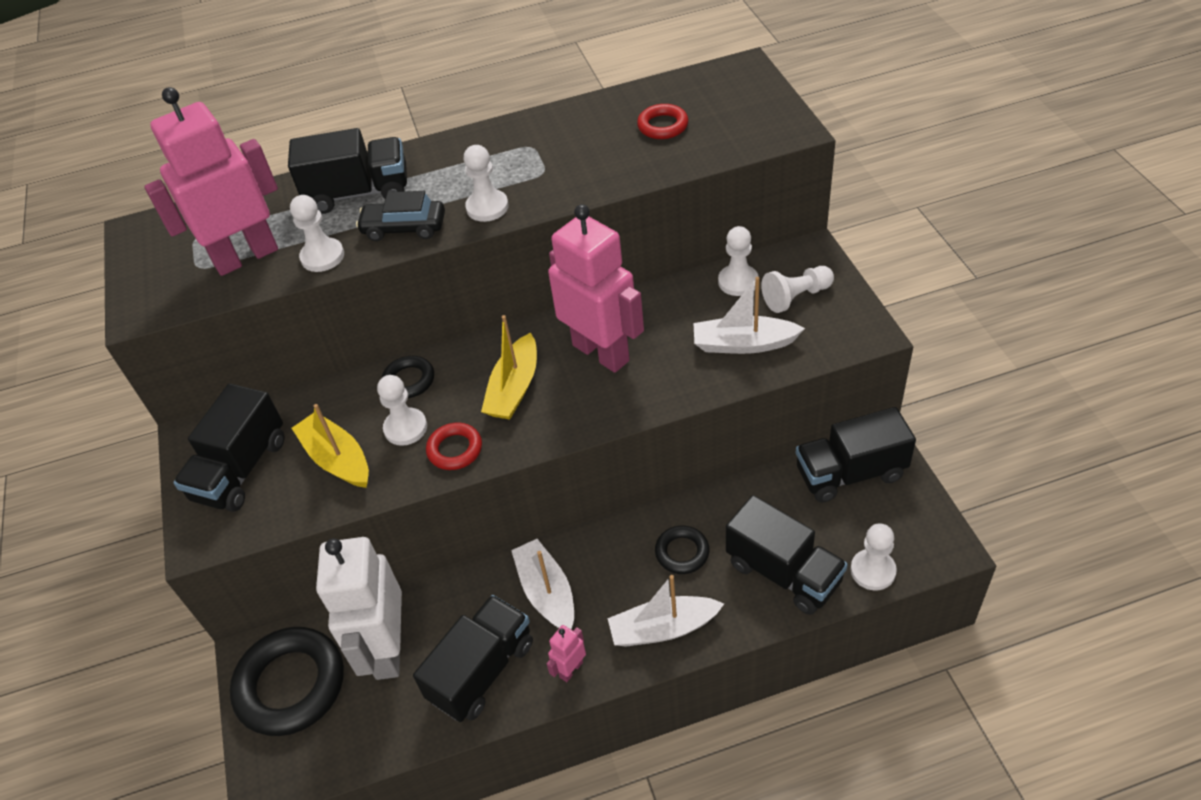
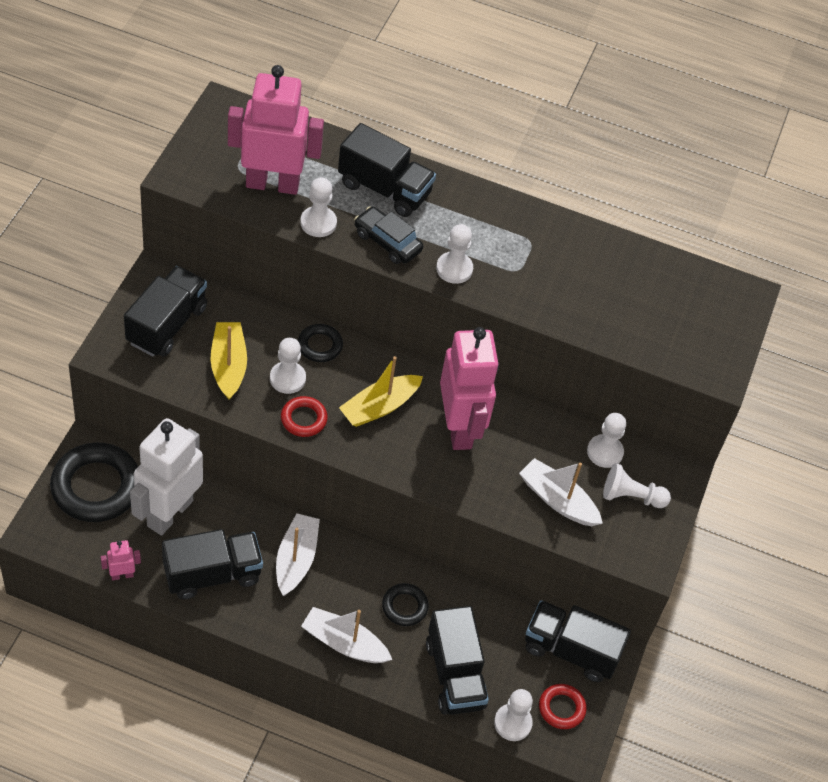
camera: 25 degrees right, 5 degrees up
(241, 469) = (167, 325): black truck -> black truck turned 150 degrees clockwise
(571, 669) = (265, 619): pink robot -> pink robot (122, 575)
(663, 126) = (635, 298): red ring -> red ring (561, 708)

